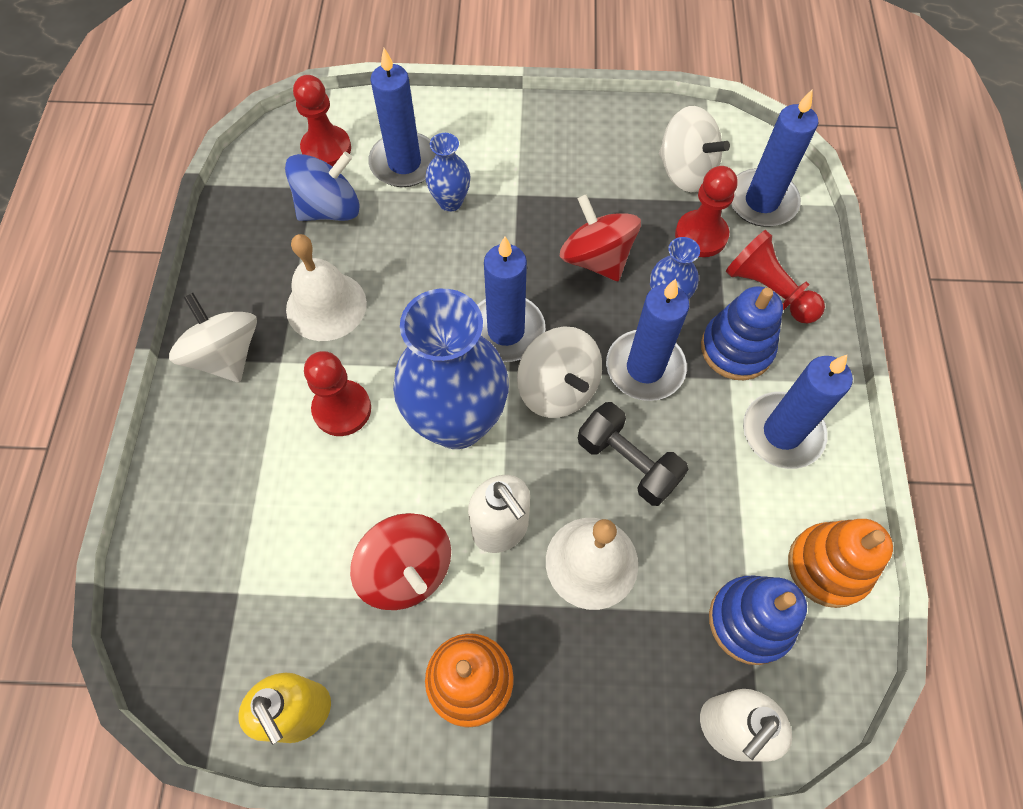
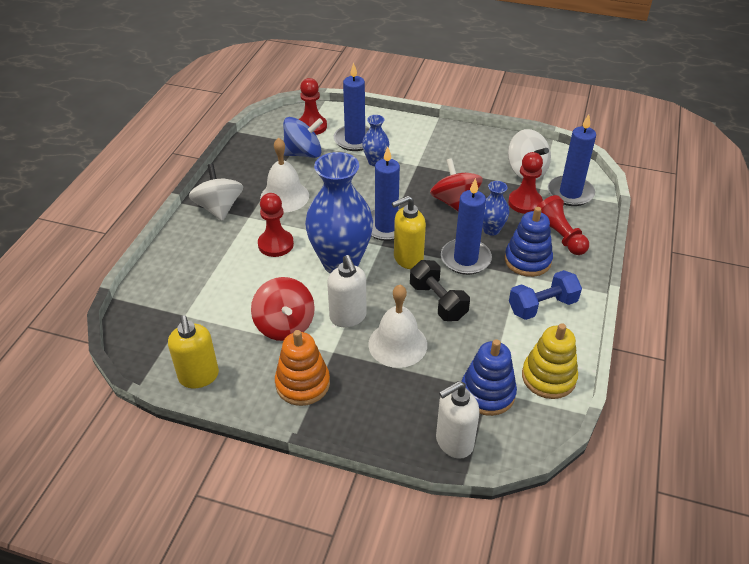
camera: 15 degrees right, 20 degrees down
(558, 389) = (408, 259): white spinning top -> yellow soap dispenser
(782, 432) = (542, 306): blue candle -> blue dumbbell
(828, 566) = (548, 377): orange stacking toy -> yellow stacking toy

